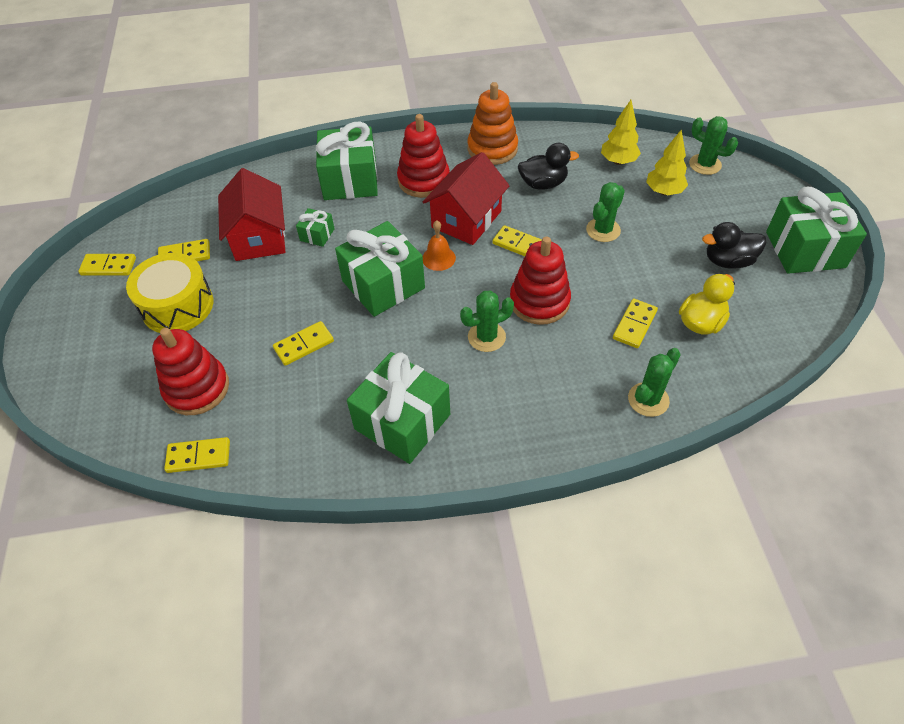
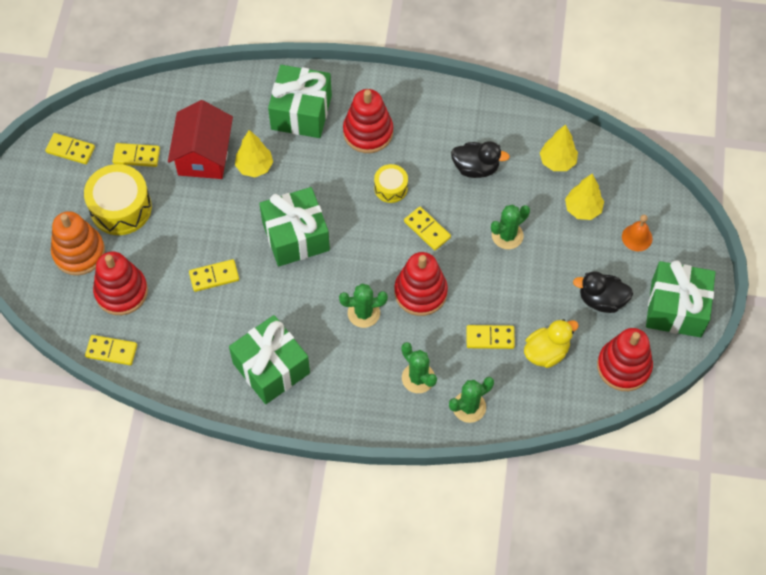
camera: 15 degrees right, 10 degrees up
(317, 235) = (254, 167): green gift -> yellow tree
(438, 258) = (352, 223): orange bell -> orange bell (637, 237)
(466, 219) = (391, 188): red house -> yellow drum
(492, 149) = (445, 112): orange stacking toy -> orange stacking toy (79, 252)
(634, 325) = (490, 338): yellow domino -> yellow domino turned 45 degrees clockwise
(705, 164) = (637, 189): green cactus -> green cactus (418, 378)
(788, 314) = (623, 366): none -> red stacking toy

